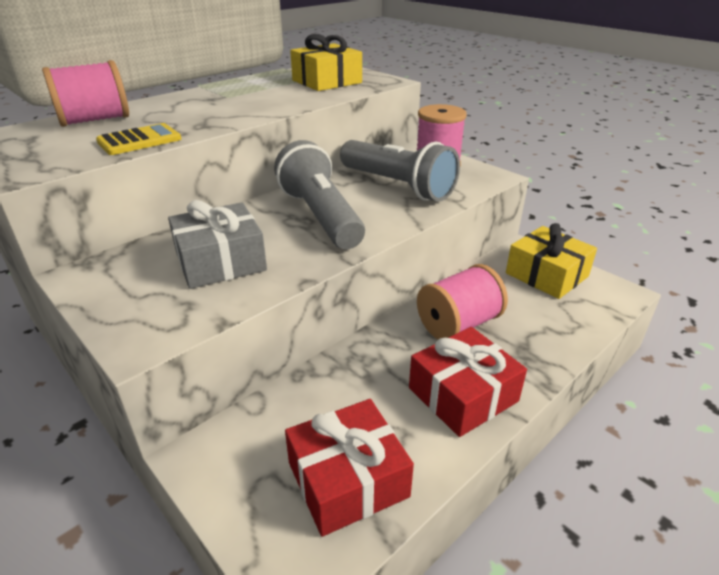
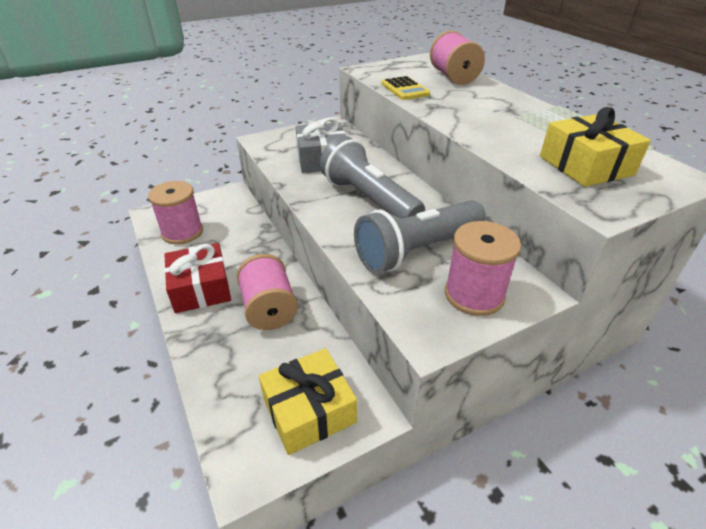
camera: 105 degrees right, 5 degrees up
(320, 216) = (368, 199): grey flashlight -> grey flashlight turned 120 degrees counterclockwise
(348, 479) = (182, 232): red gift -> pink spool

